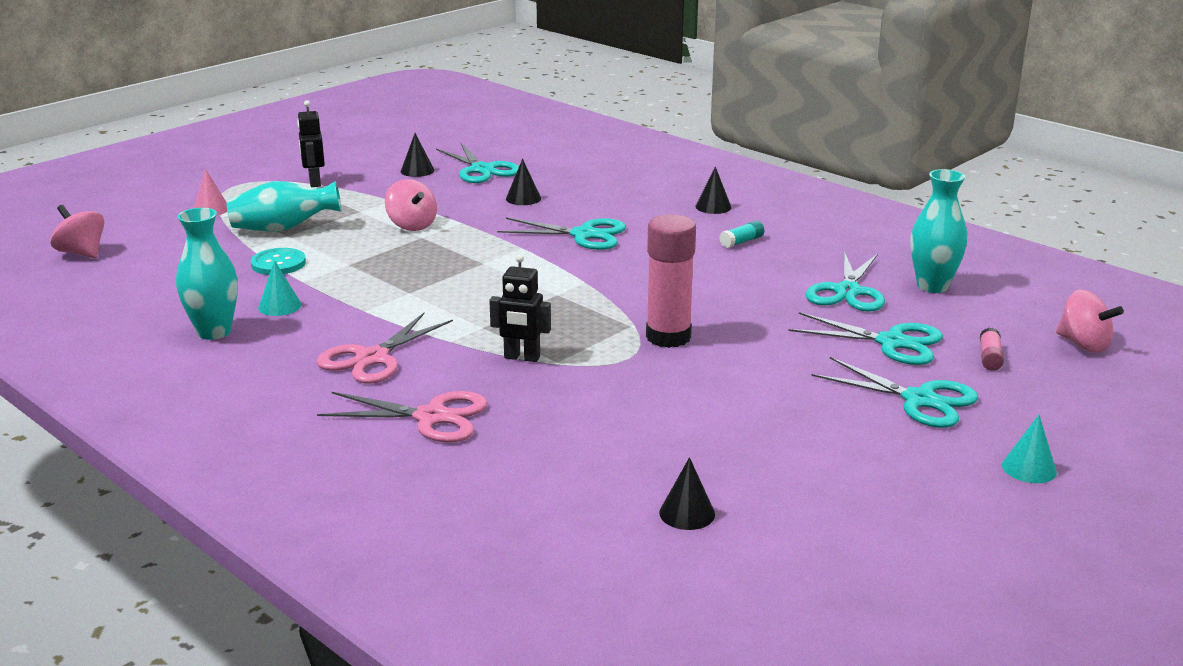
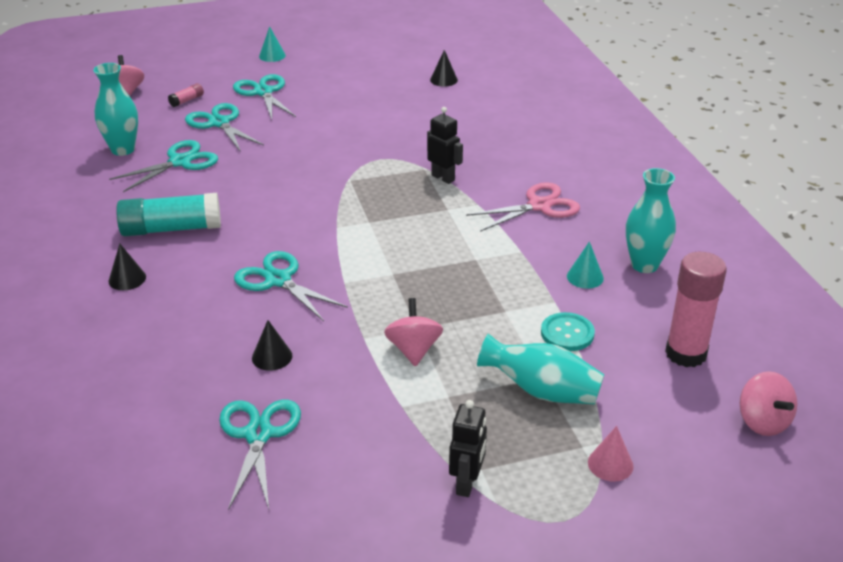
camera: 150 degrees left, 10 degrees up
(417, 170) = (330, 464): black cone -> none
(431, 417) = (528, 155): pink scissors -> none
(668, 337) = (338, 165): pink glue stick -> pink glue stick (686, 353)
(741, 242) = (171, 229): turquoise glue stick -> turquoise glue stick, size x2.29

